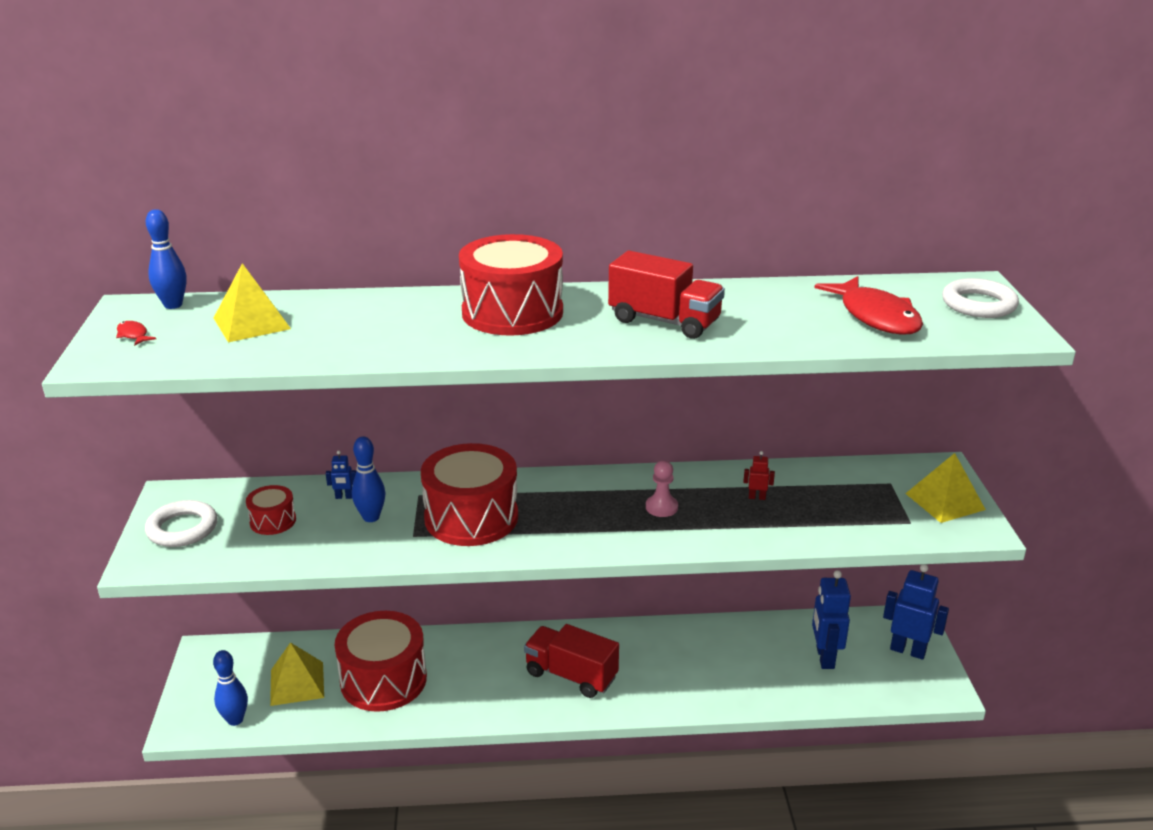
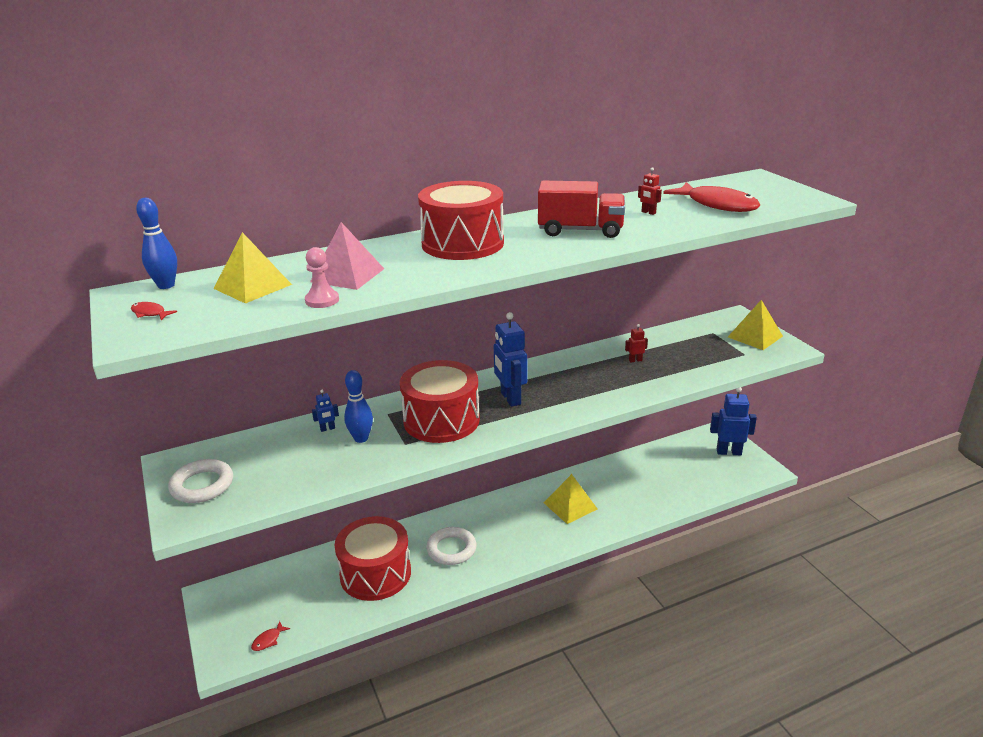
camera: 20 degrees left, 0 degrees up
(235, 720) = (268, 640): blue bowling pin -> red fish
(273, 521) = (279, 460): red drum -> none
(297, 683) = (305, 596): yellow pyramid -> yellow pyramid (570, 506)
(355, 329) = (347, 275): none -> pink pyramid
(571, 675) = (517, 530): red truck -> none
(661, 507) = (576, 381): pink pawn -> pink pawn (322, 300)
(774, 311) = (648, 212): none -> red robot
(824, 657) = (680, 470): blue robot -> blue robot (510, 398)
(978, 304) = (772, 188): white ring -> white ring (451, 549)

